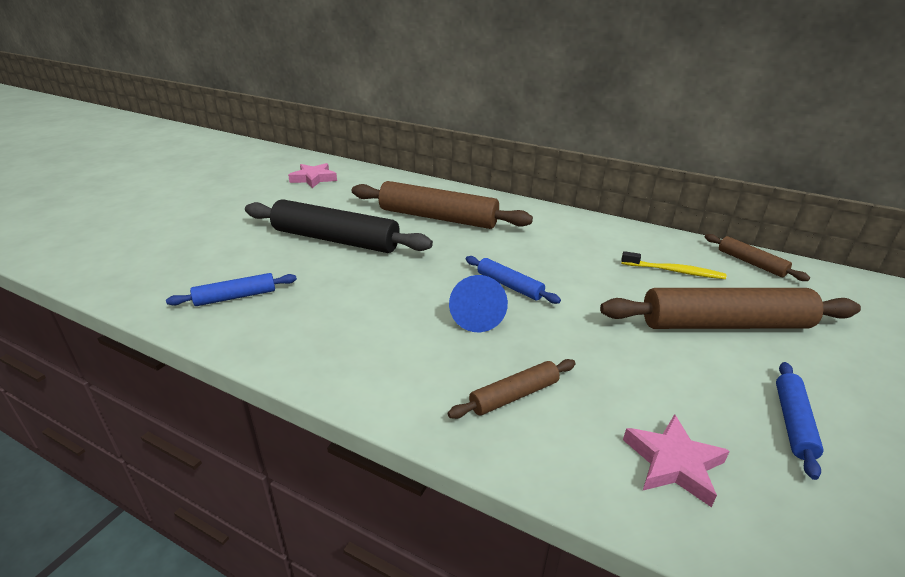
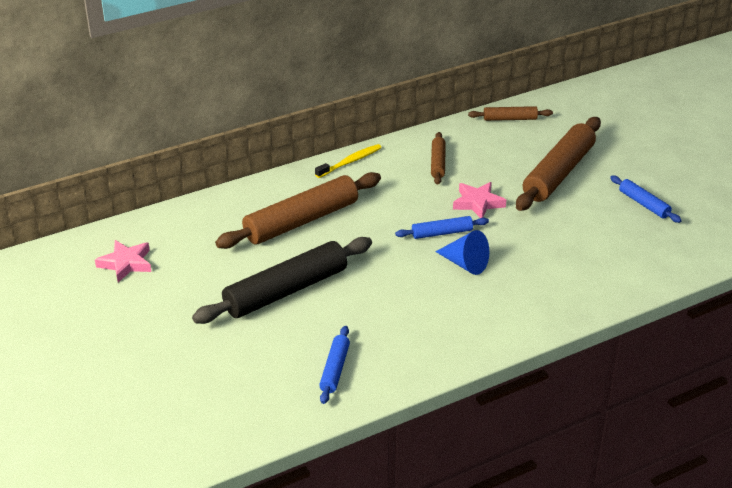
camera: 55 degrees left, 5 degrees up
(514, 395) = (553, 284): brown rolling pin -> brown rolling pin (438, 163)
(673, 463) = (638, 257): pink star -> pink star (478, 203)
(674, 271) = (490, 155): yellow toothbrush -> yellow toothbrush (350, 162)

